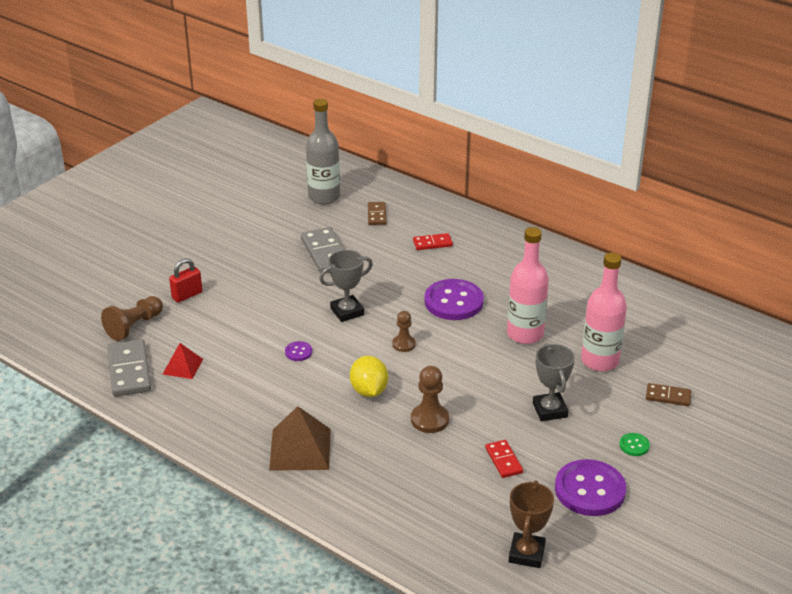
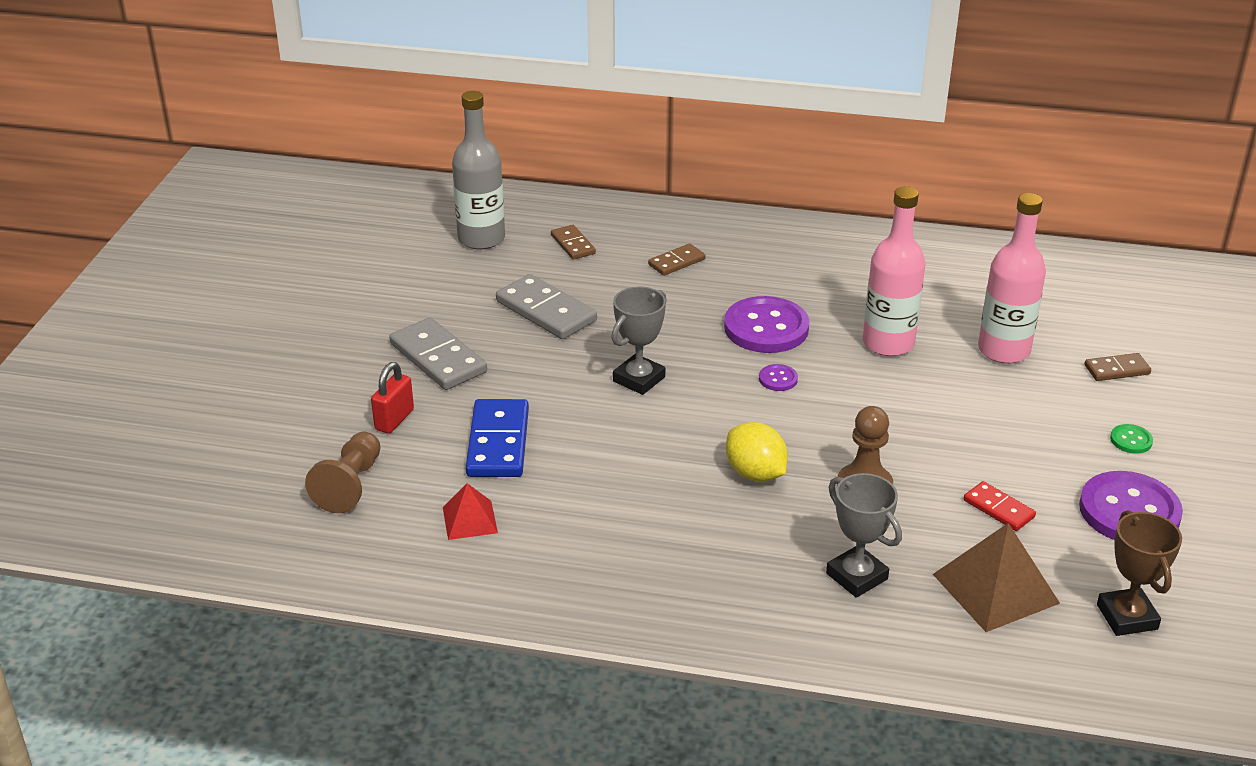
camera: 25 degrees left, 0 degrees up
(129, 371) = (395, 550): grey domino -> grey domino (438, 358)
(234, 326) = (498, 442): none -> blue domino
(298, 352) = (618, 451): purple button -> purple button (778, 379)
(300, 449) = (729, 580): brown pyramid -> brown pyramid (995, 588)
(404, 344) = (749, 400): brown pawn -> none
(432, 243) = (676, 262): red domino -> brown domino
(549, 410) = (998, 428): grey trophy -> grey trophy (856, 576)

